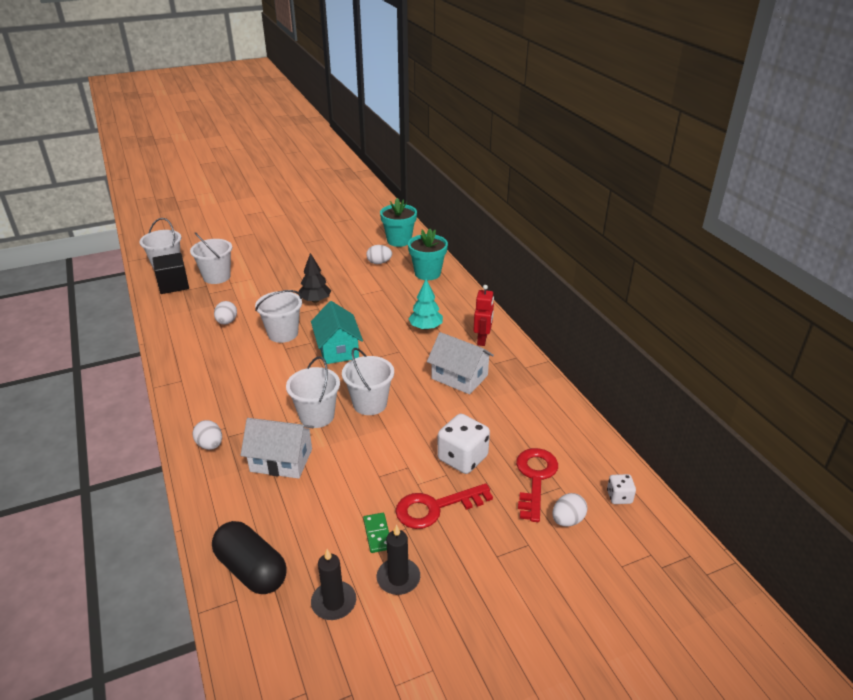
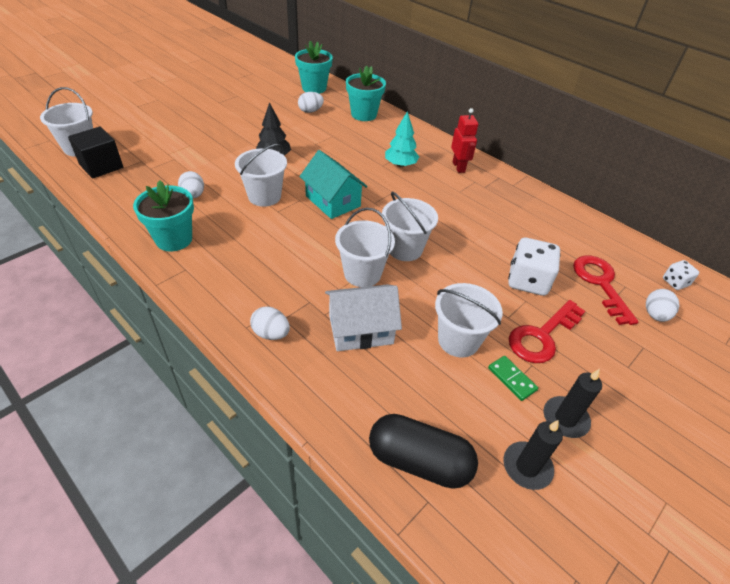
camera: 25 degrees left, 10 degrees up
(188, 355) = (174, 239): none -> turquoise flower pot
(217, 277) = (147, 150): white bucket -> white bucket (458, 340)
(459, 377) = (466, 205): white house -> none

